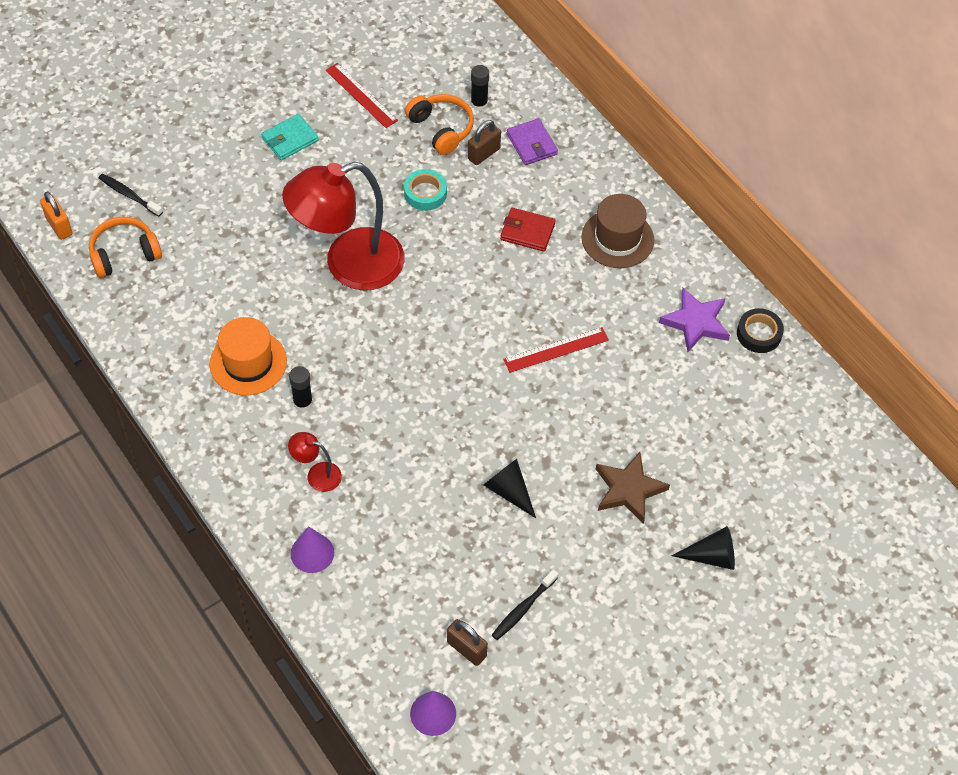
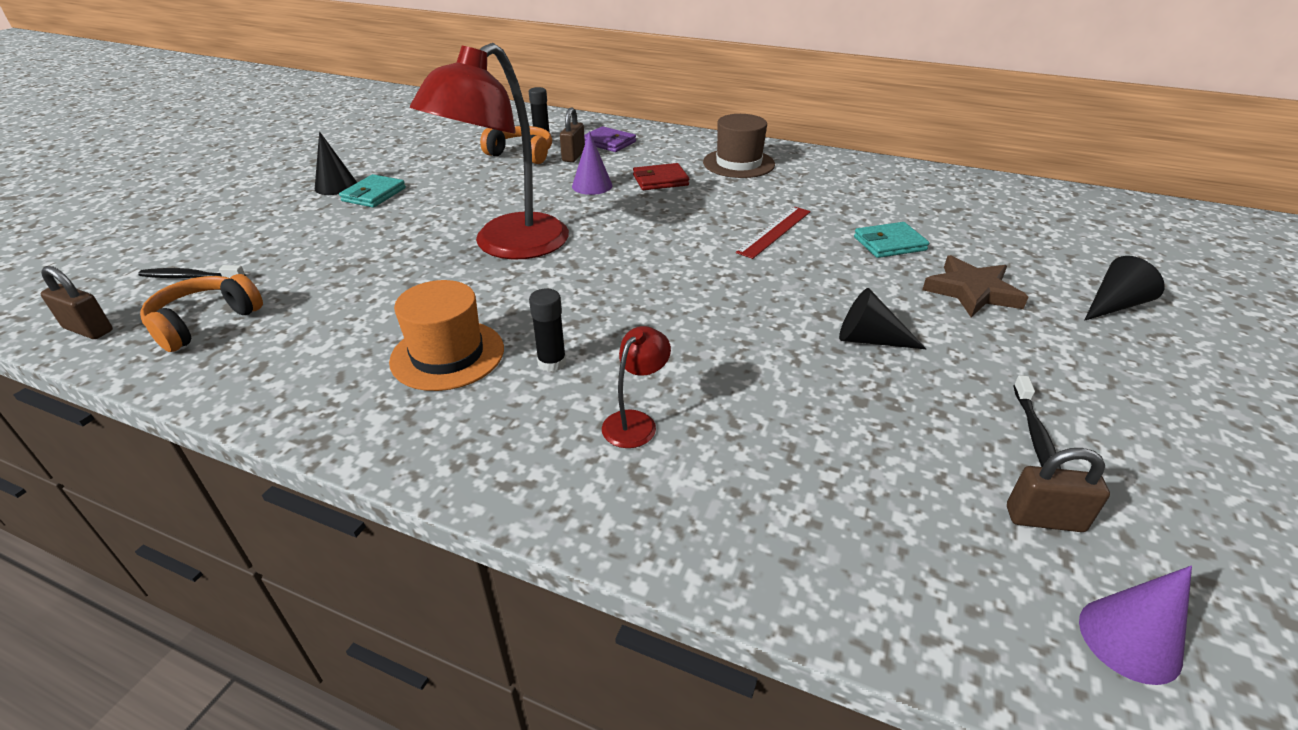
camera: 30 degrees left, 20 degrees down
(59, 226) = (88, 329): orange padlock -> brown padlock
(267, 111) = (336, 186): none -> black cone
(312, 553) = (716, 513): purple cone -> purple cone (592, 186)
(317, 474) = (635, 422): red lamp -> red lamp turned 135 degrees clockwise
(361, 95) = (428, 157): red ruler -> none
(425, 193) = (543, 187): turquoise tape -> none
(628, 410) = (889, 244): none -> turquoise wallet
(696, 322) = (861, 182): purple star -> none
(759, 334) = (914, 173): black tape -> none

